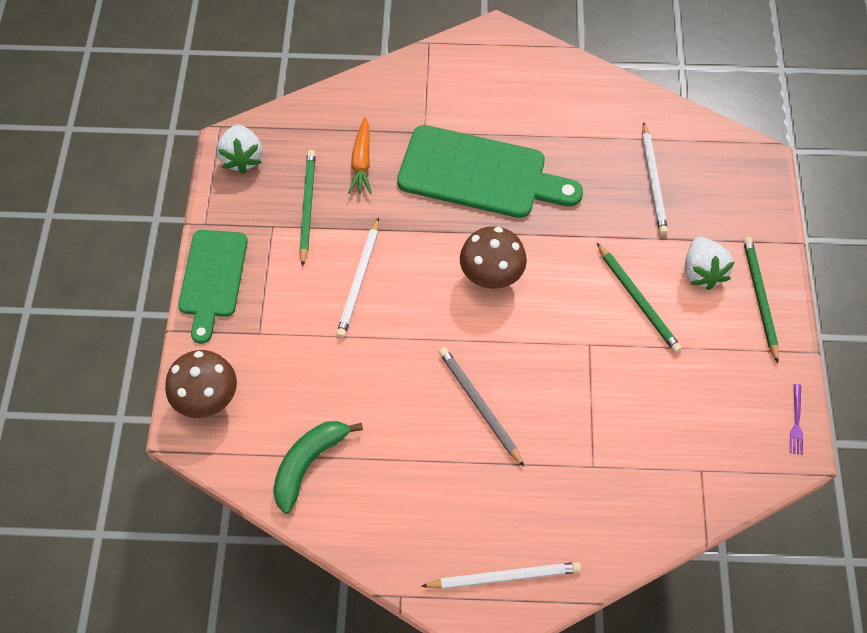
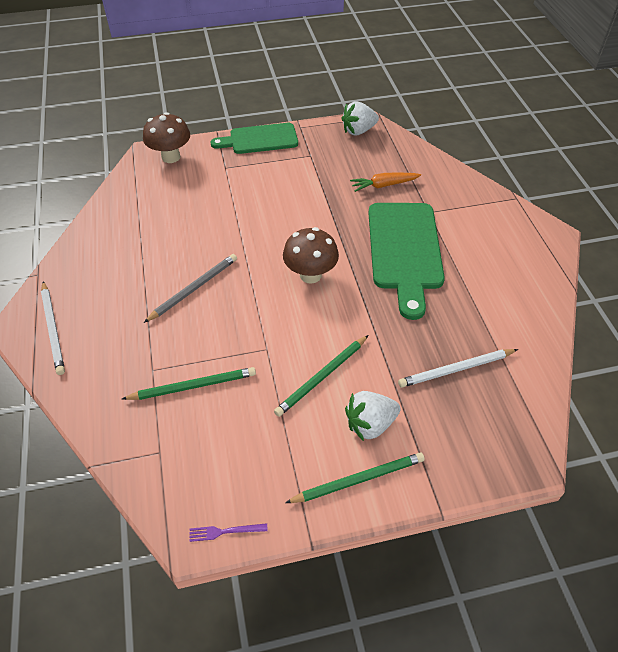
camera: 75 degrees right, 10 degrees down
(307, 207) = (332, 167): green pencil -> green pencil (192, 386)
(309, 463) = (132, 210): green banana -> none
(359, 280) = (282, 204): white pencil -> none

